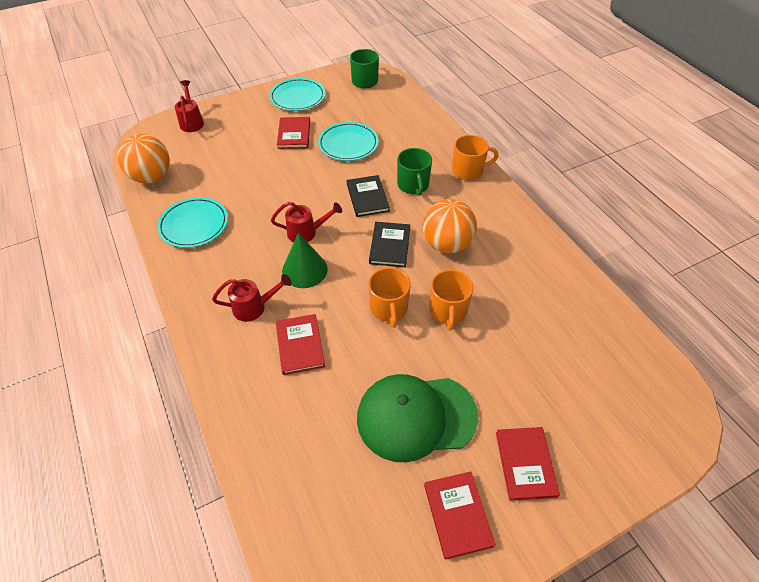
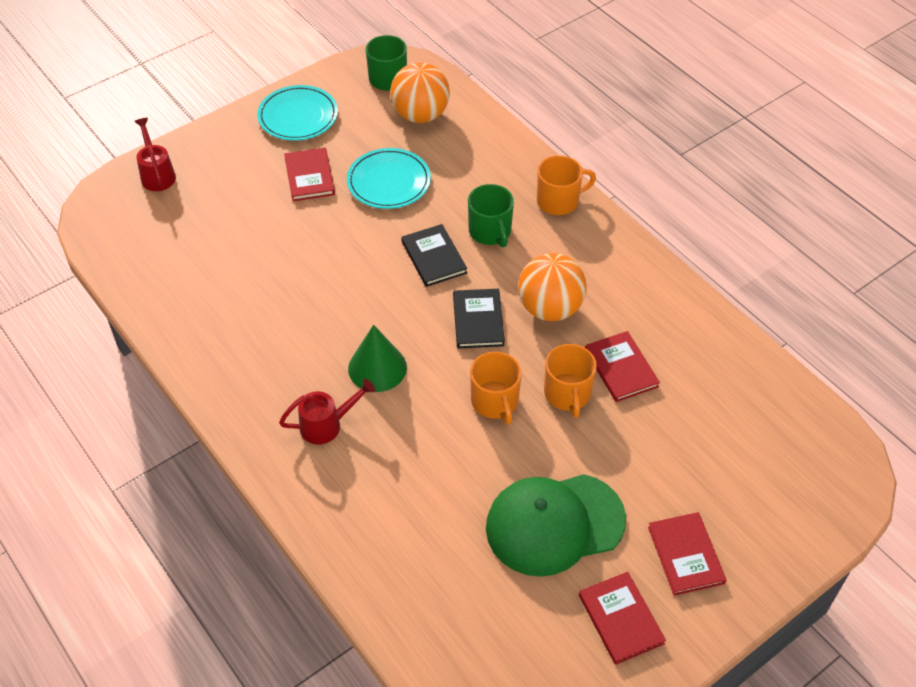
camera: 10 degrees left, 0 degrees up
(152, 177) = (130, 266): orange ball -> orange ball (420, 115)
(194, 225) = (213, 327): turquoise plate -> none
(300, 345) = (397, 463): red book -> red book (621, 368)
(306, 232) = (365, 317): red watering can -> none

